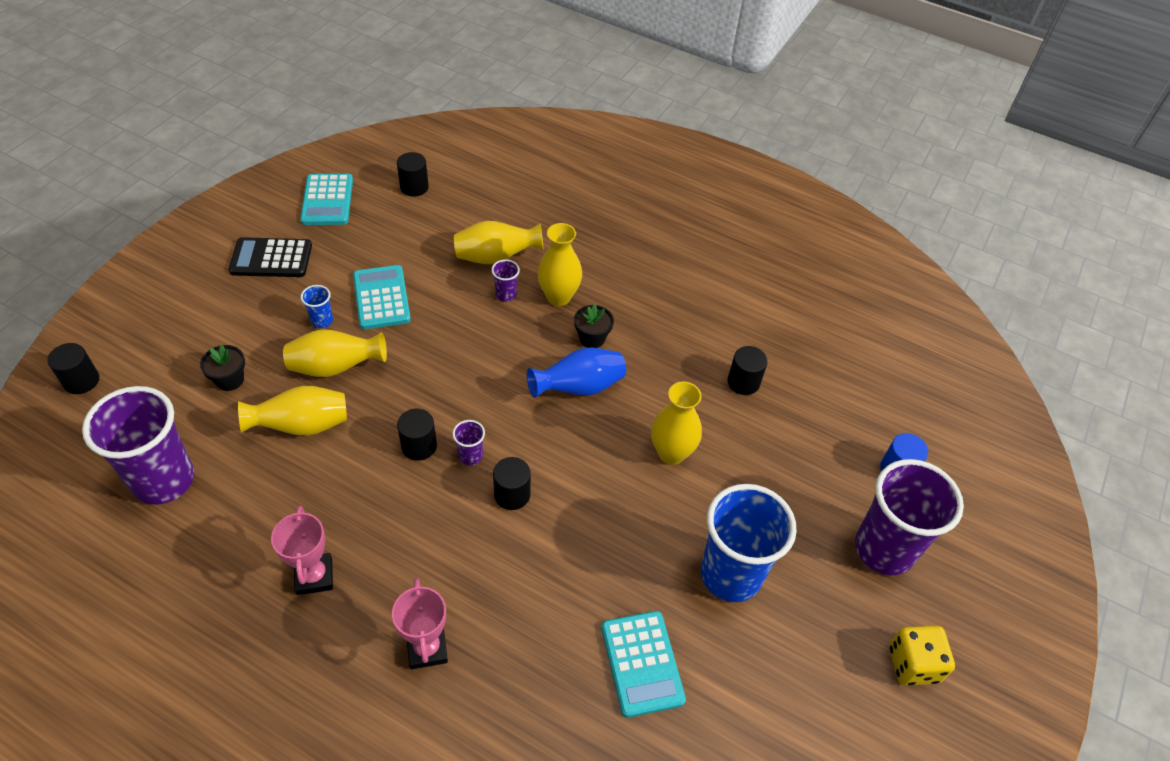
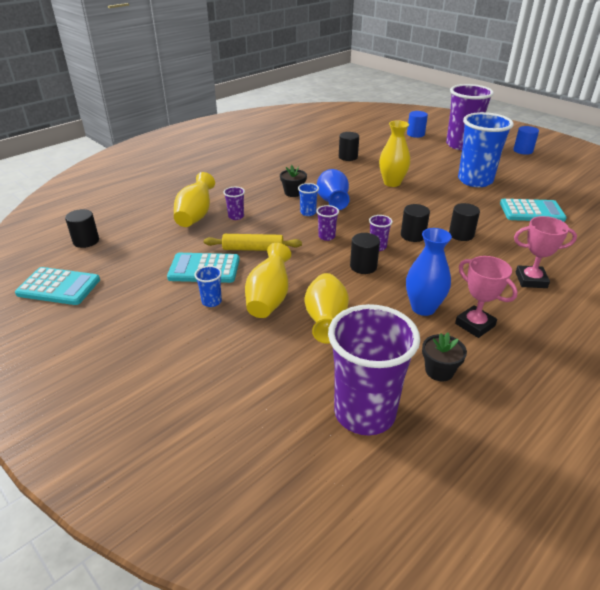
camera: 70 degrees left, 15 degrees down
(81, 381) = (201, 487): black cylinder -> black cylinder (461, 234)
(230, 380) = (255, 362): black flower pot -> black flower pot (439, 371)
(271, 258) = (110, 326): black calculator -> none
(314, 576) = (475, 325): pink trophy -> pink trophy turned 45 degrees clockwise
(340, 519) = (423, 308): none -> blue vase
(433, 329) = (253, 249): none -> yellow rolling pin
(482, 396) = (326, 236): none -> purple cup
(539, 365) = (308, 213): none -> blue cup
(558, 296) = (250, 198): yellow vase -> none
(913, 664) = (523, 151): yellow dice -> blue cylinder

